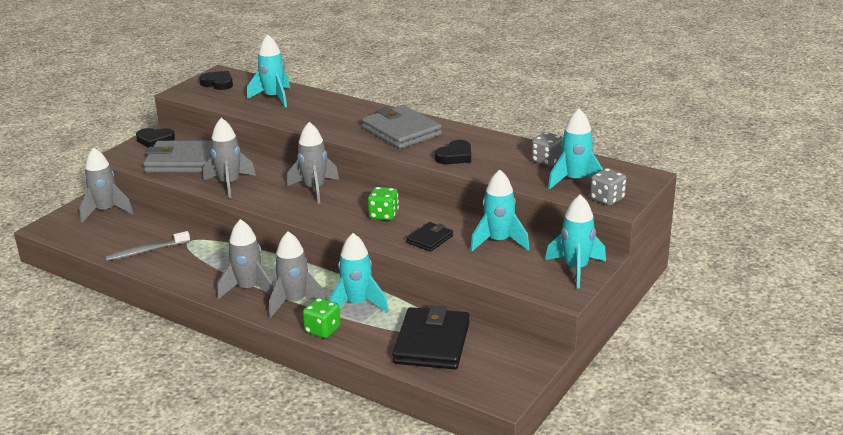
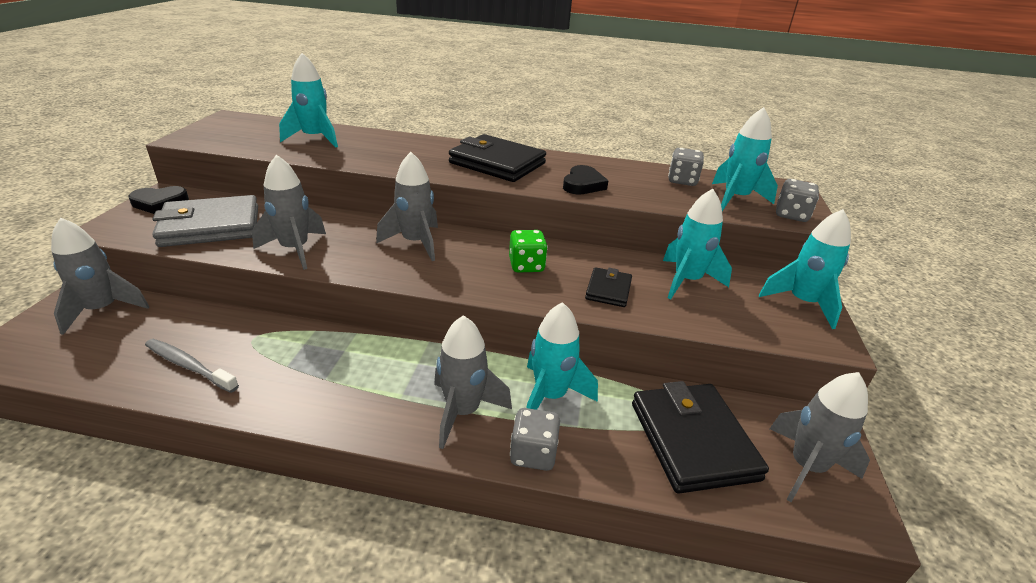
camera: 25 degrees left, 5 degrees up
(146, 251) = (189, 366): grey toothbrush -> grey toothbrush turned 75 degrees clockwise
(218, 83) = (232, 127): black heart -> none
(249, 289) = (382, 403): grey rocket -> grey rocket (806, 467)
(322, 330) = (533, 454): green dice -> grey dice
(401, 131) = (497, 163): grey wallet -> black wallet

